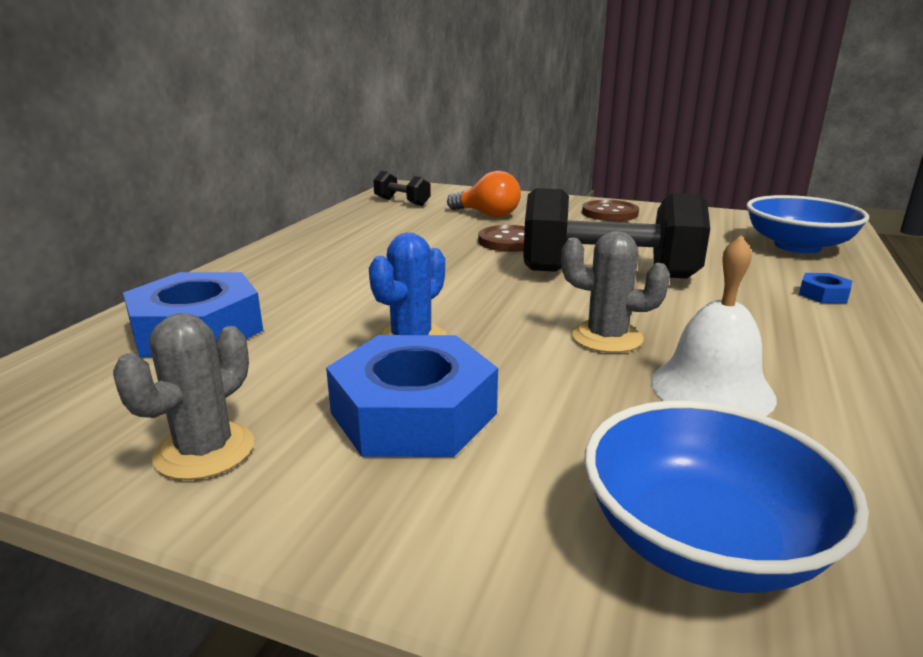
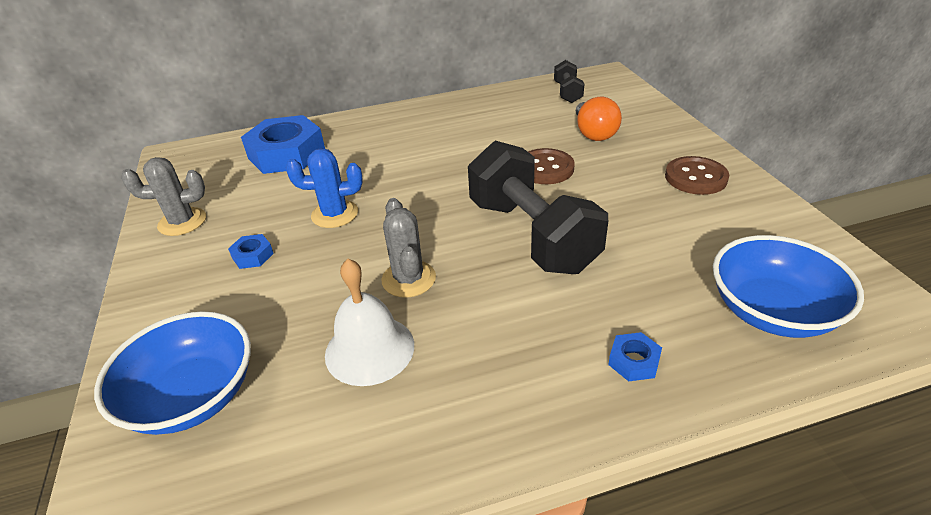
camera: 55 degrees right, 15 degrees up
(413, 413) = (253, 256): blue nut -> blue nut, size x0.42

